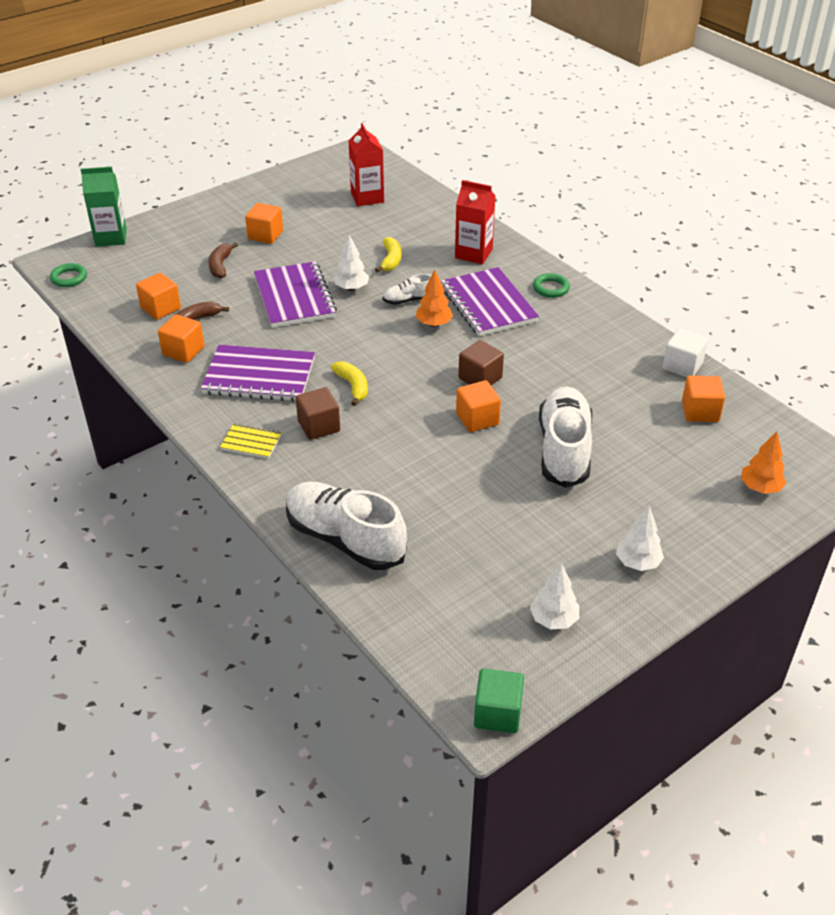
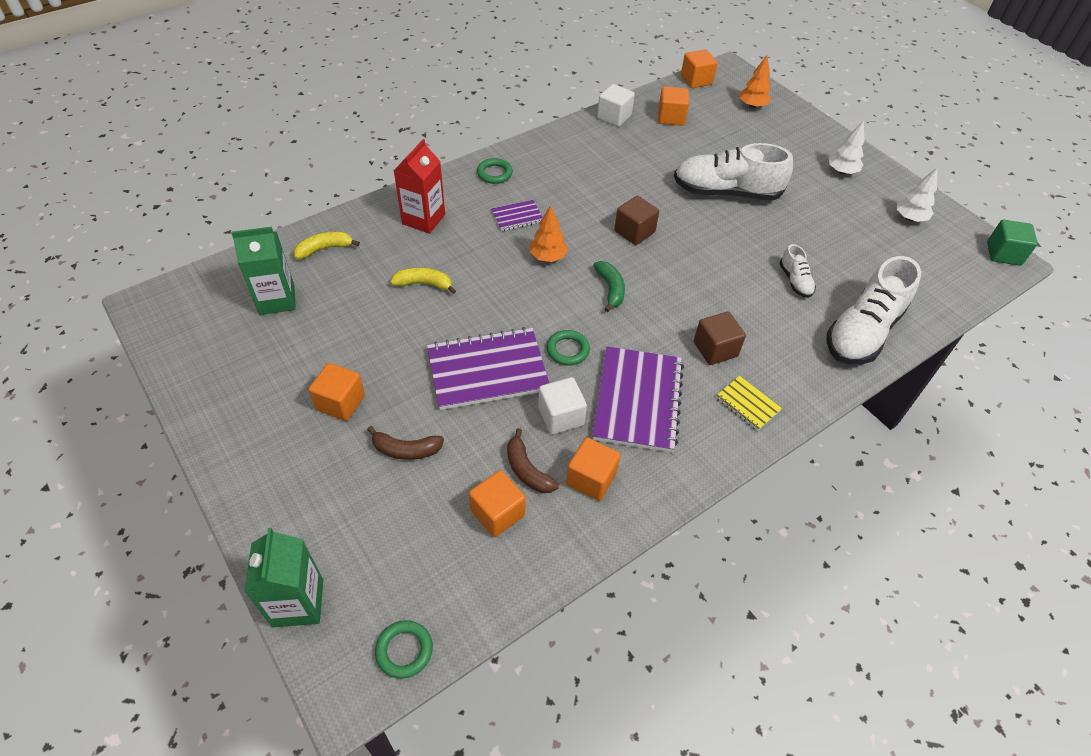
camera: 90 degrees left, 10 degrees up
(245, 335) = (561, 416): none -> white cube
(251, 442) = (747, 404): yellow notebook -> yellow notebook turned 60 degrees counterclockwise
(317, 337) = (567, 350): none -> green ring
(351, 288) = (475, 319): white tree -> none
(353, 386) = (651, 322): yellow banana -> yellow banana (324, 249)
(367, 197) = (277, 300): red carton -> green carton
(394, 362) = (610, 289): none -> green banana
(408, 300) = (504, 273): white shoe -> white shoe (795, 281)
(477, 419) = (692, 238): orange cube -> orange cube (696, 80)
(488, 304) = (517, 217): purple notebook -> purple notebook, size x0.48

